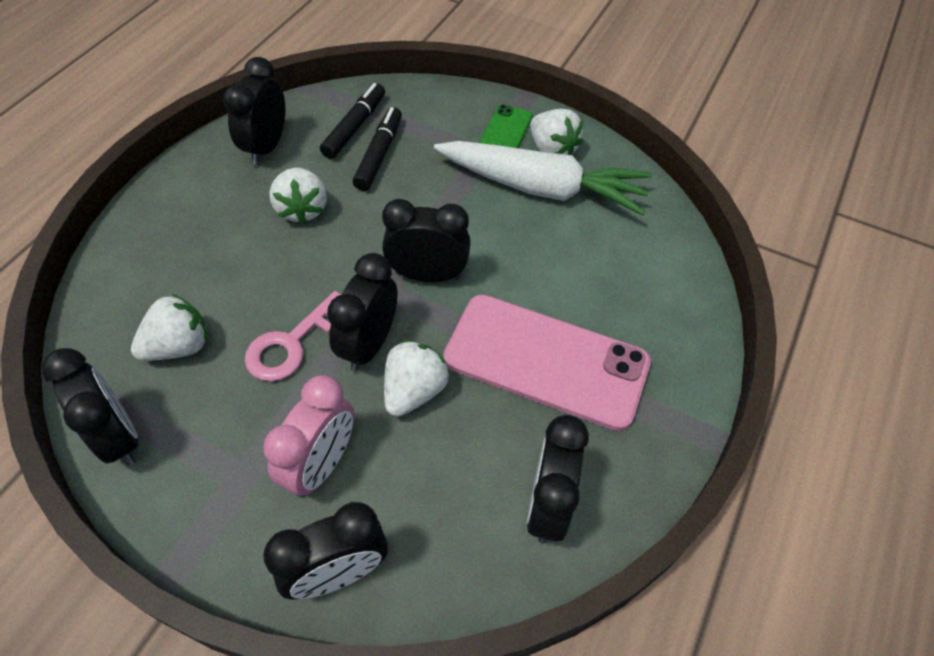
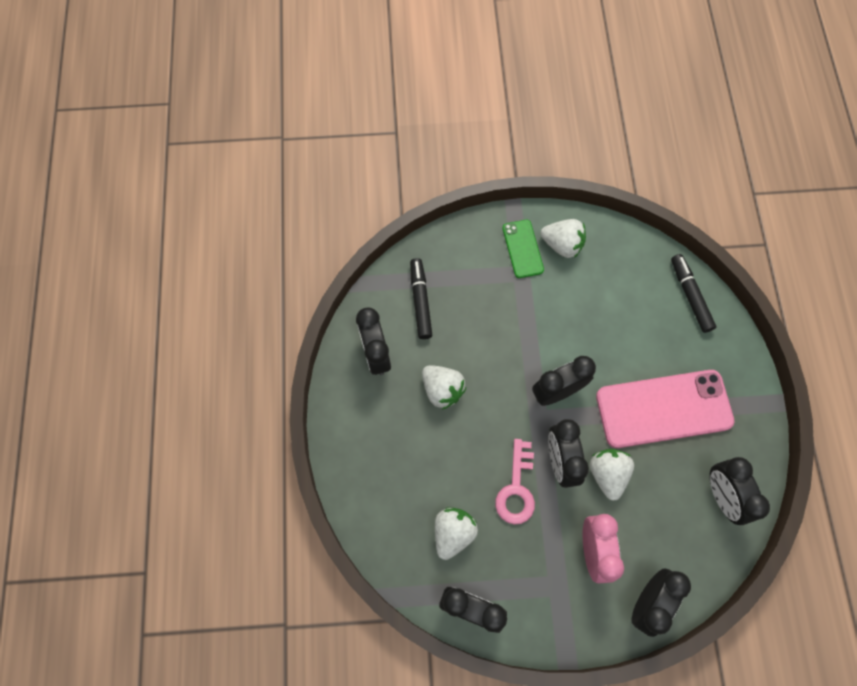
camera: 30 degrees left, 15 degrees up
(379, 155) = (455, 315): black marker -> black marker (690, 295)
(542, 188) = (577, 281): white carrot -> none

